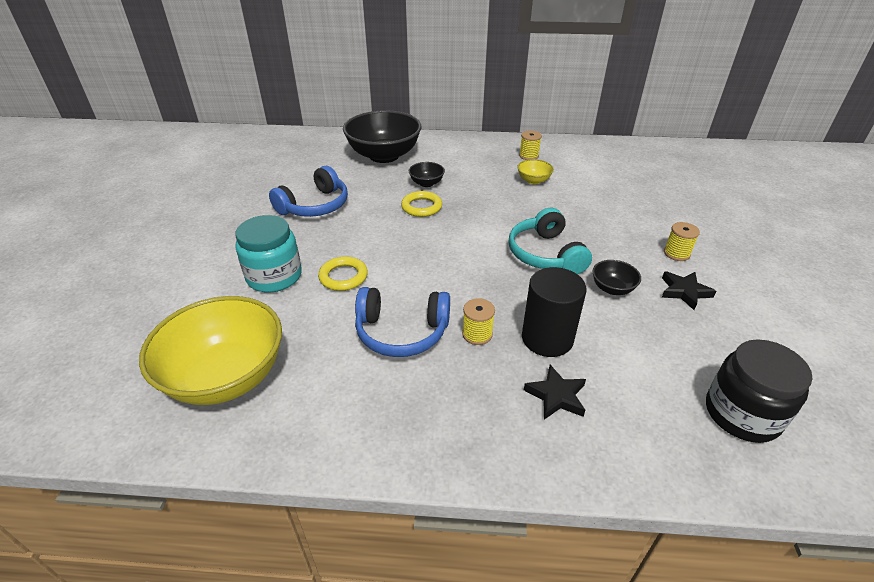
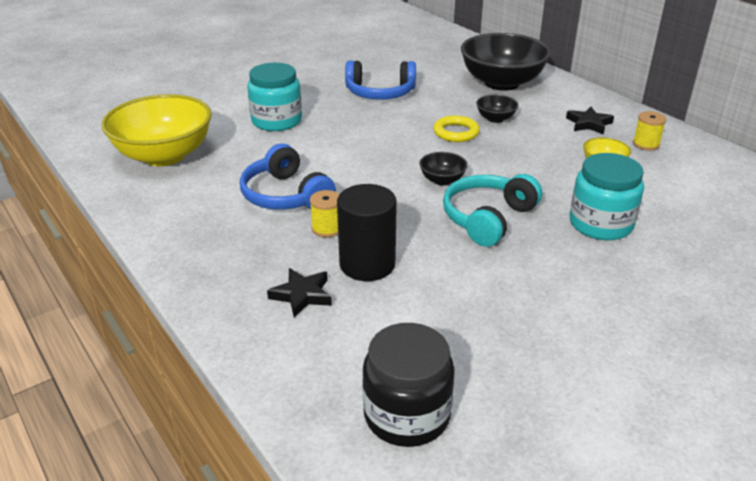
camera: 50 degrees right, 5 degrees down
(343, 277) = (314, 144): yellow ring -> none
(596, 218) = (600, 224): none -> turquoise jar
(612, 288) = (492, 275): black bowl -> black bowl (442, 180)
(676, 253) = (623, 296): yellow spool -> none
(684, 292) = (557, 322): black star -> black star (589, 124)

